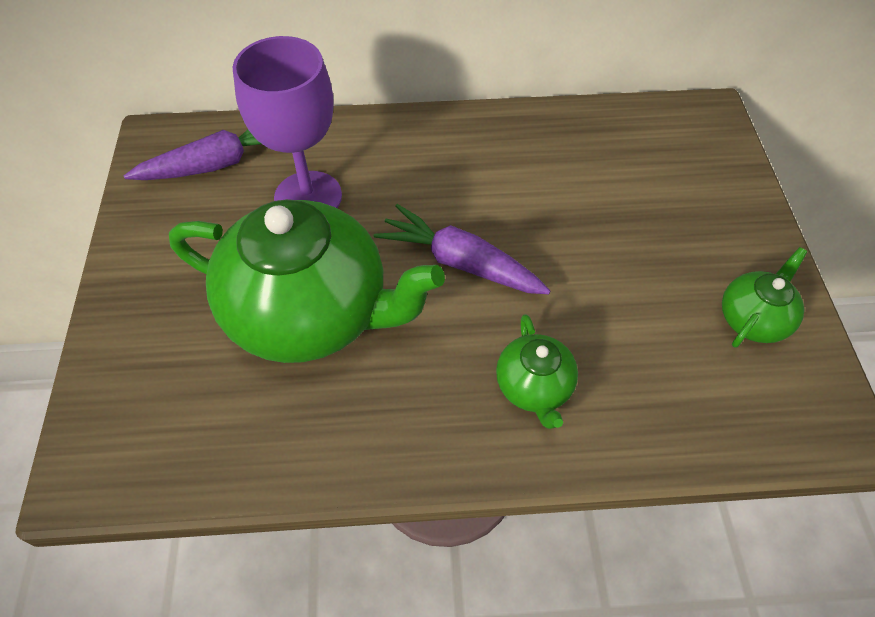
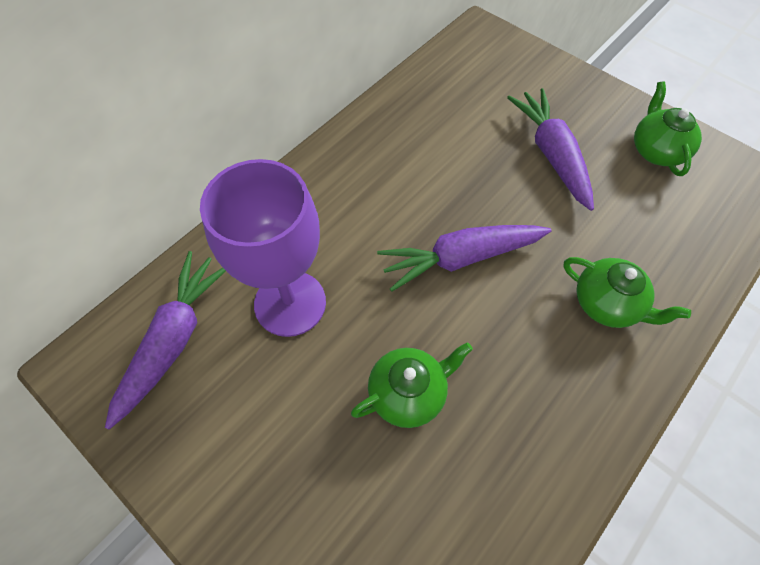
camera: 45 degrees left, 5 degrees up
(310, 313) = (408, 393): green teapot -> green teapot, size x0.45
(641, 248) = (551, 154): none -> purple carrot

